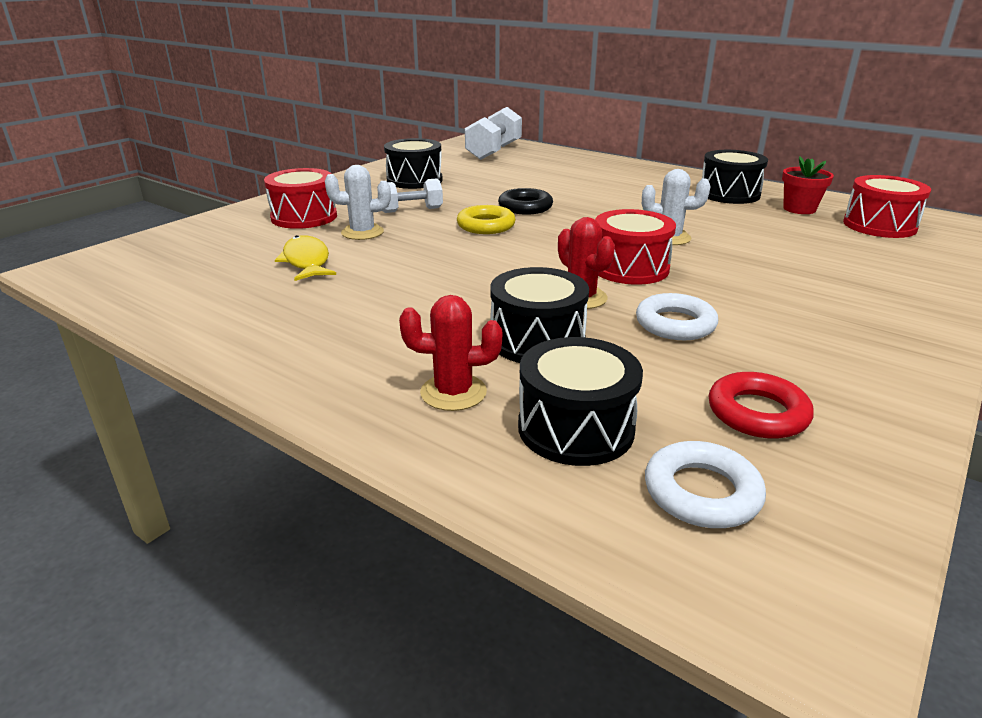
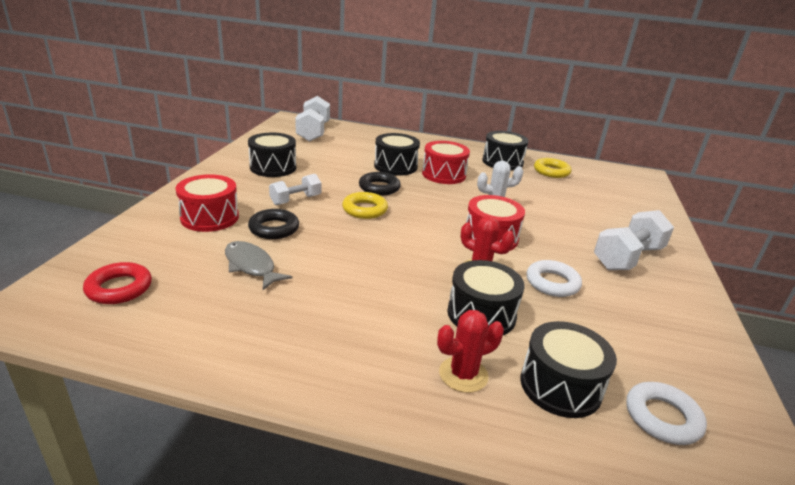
camera: 25 degrees left, 0 degrees up
(306, 261) = (251, 266): yellow fish -> grey fish
(362, 232) = (274, 228): white cactus -> black ring
(567, 189) = (395, 166): none -> black drum
(757, 413) = (646, 347): red ring -> red ring (119, 288)
(799, 209) = (551, 171): red flower pot -> yellow ring
(832, 313) = (627, 258): none -> white dumbbell
(879, 225) = (602, 181): red drum -> red drum (443, 174)

